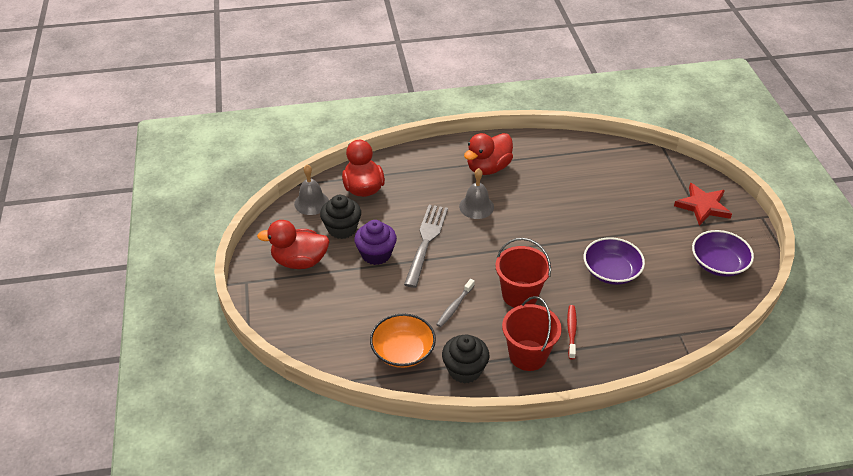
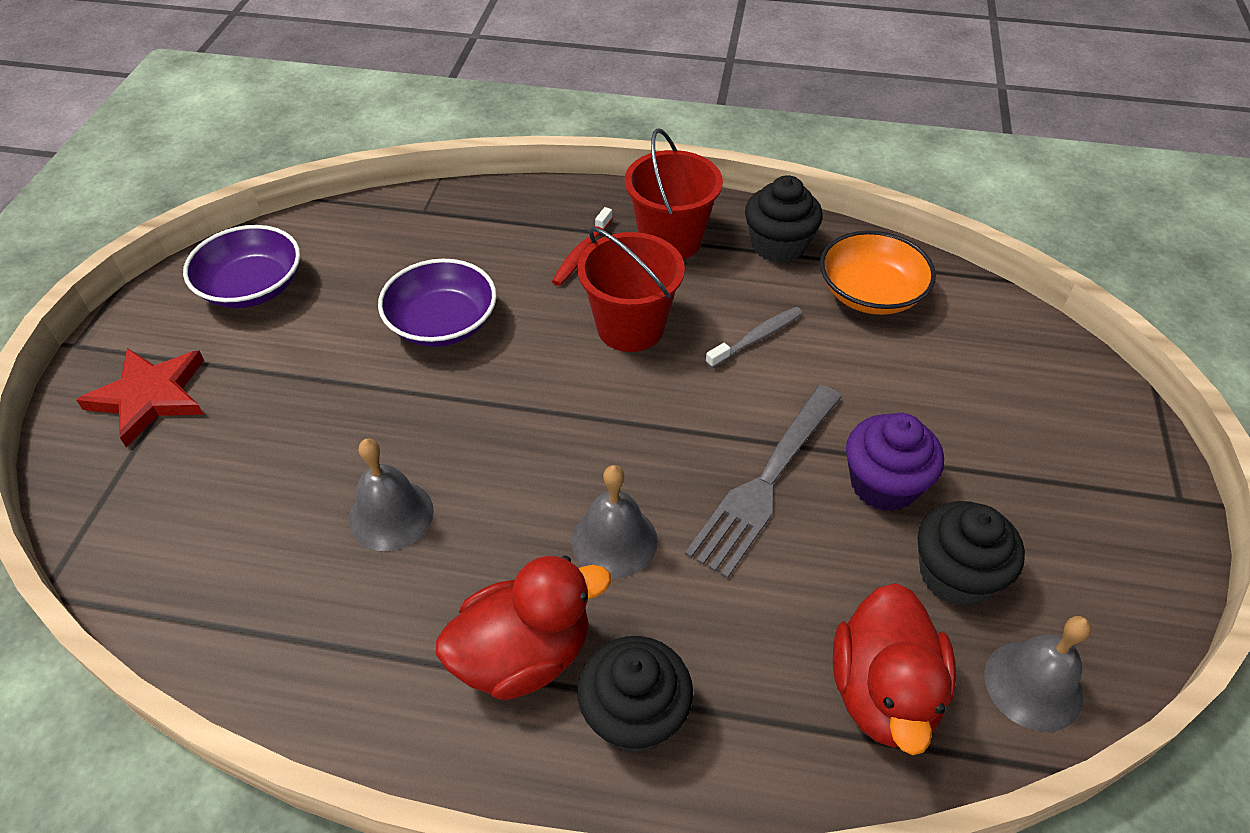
camera: 160 degrees left, 5 degrees up
(299, 261) = (1060, 515): red duck -> none
(443, 163) = (634, 715): none -> black cupcake
(566, 193) = (391, 515): none -> grey bell

